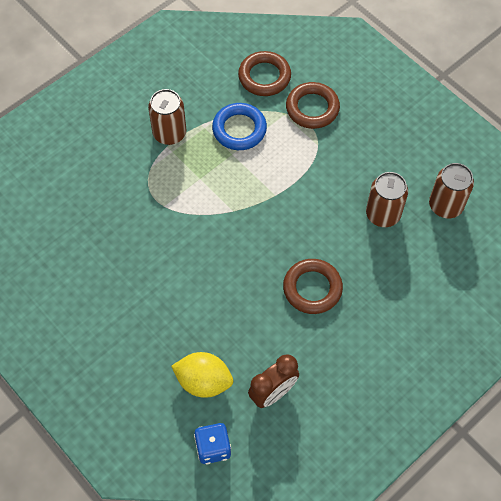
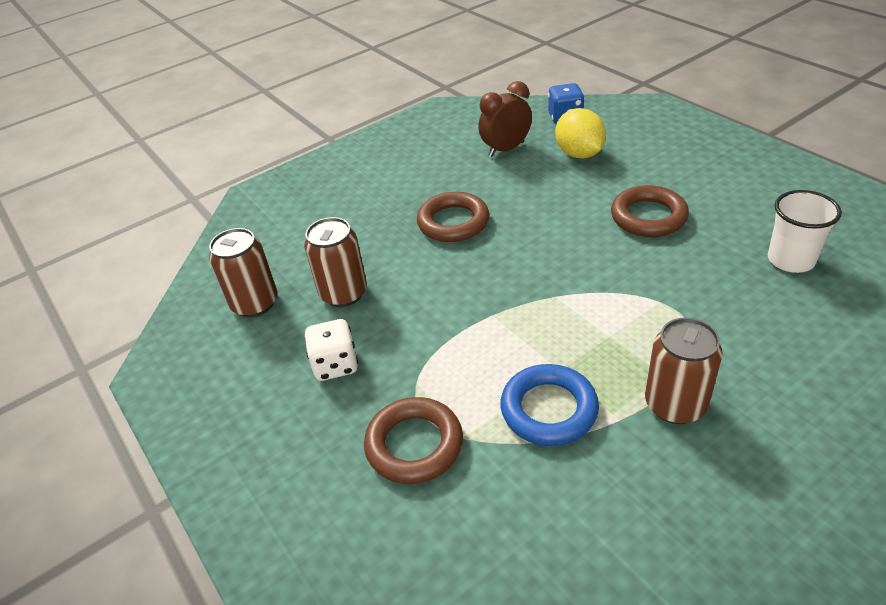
camera: 170 degrees left, 20 degrees down
(67, 242) = (790, 260): none -> white cup
(204, 381) = (579, 154): yellow lemon -> yellow lemon turned 45 degrees clockwise
(264, 77) = (500, 512): brown ring -> brown ring (648, 217)
(371, 156) = (335, 365): none -> white dice

